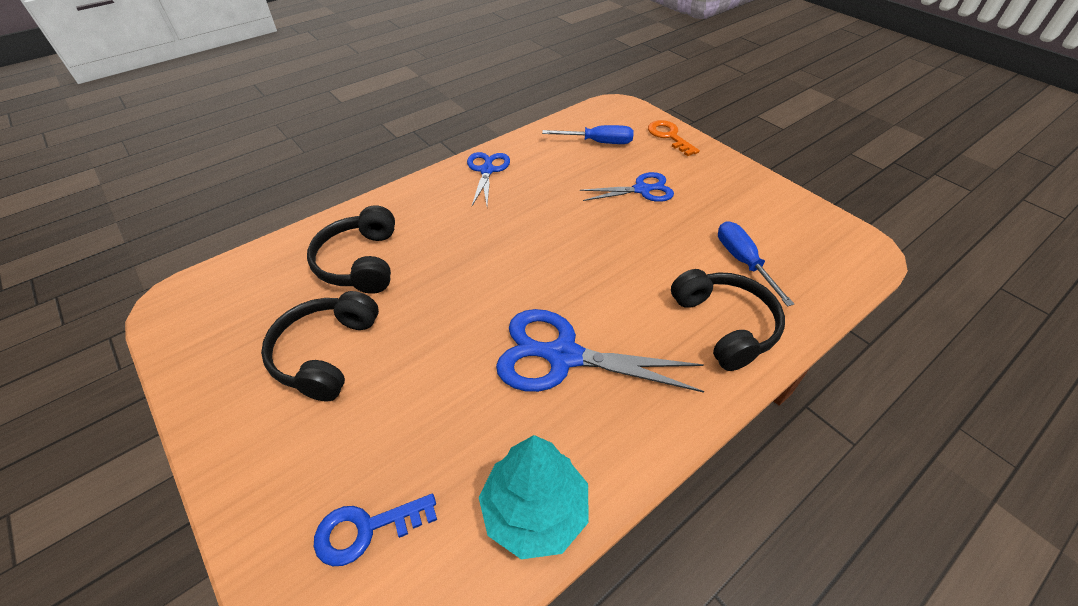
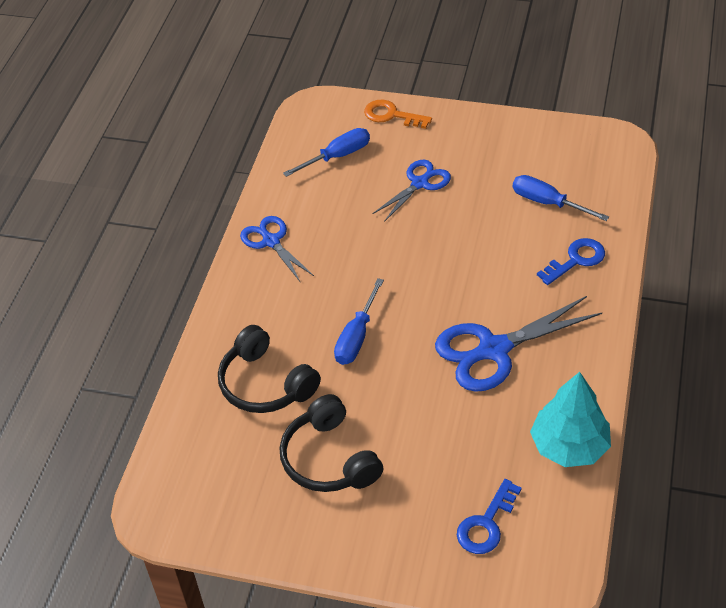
camera: 35 degrees left, 0 degrees up
(464, 271) = (357, 337): none -> blue screwdriver
(724, 325) = (576, 260): black headphones -> blue key

